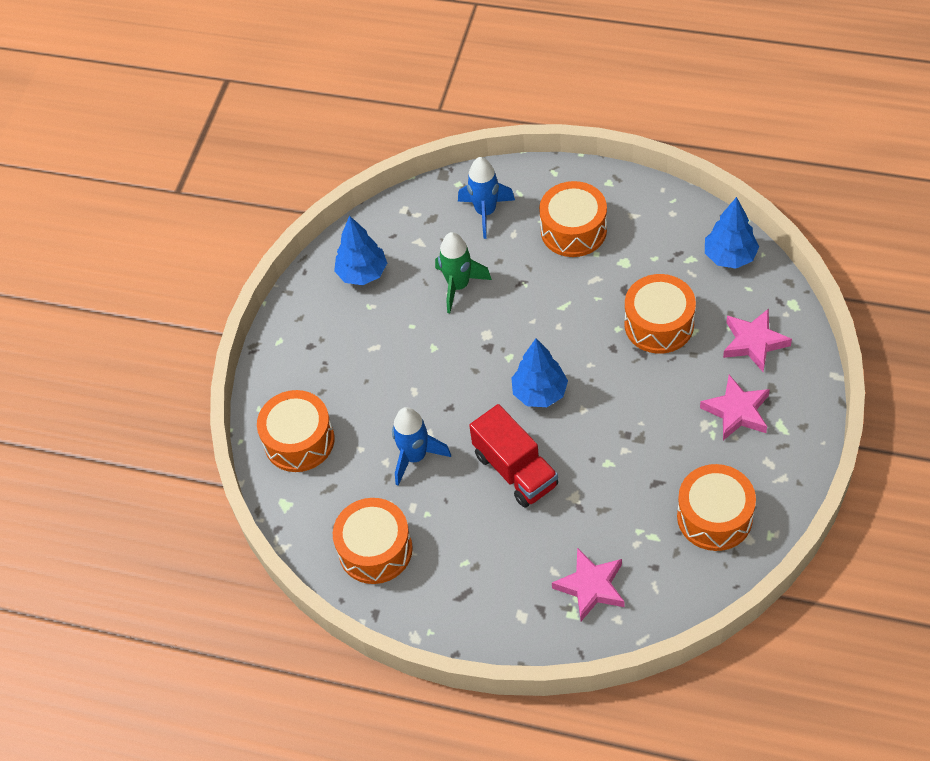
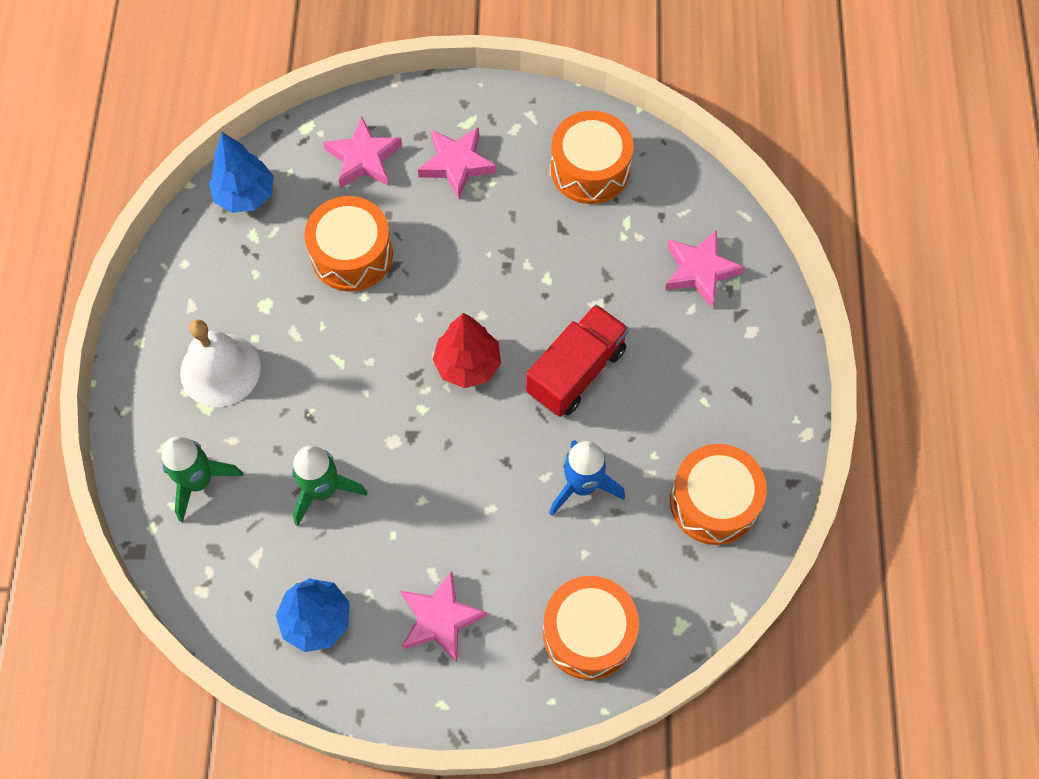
camera: 110 degrees left, 10 degrees up
(340, 347) = (440, 619): none -> pink star
(486, 212) = (199, 481): blue rocket -> green rocket
(540, 393) = (468, 364): blue tree -> red tree
(573, 230) = (220, 369): orange drum -> white bell

